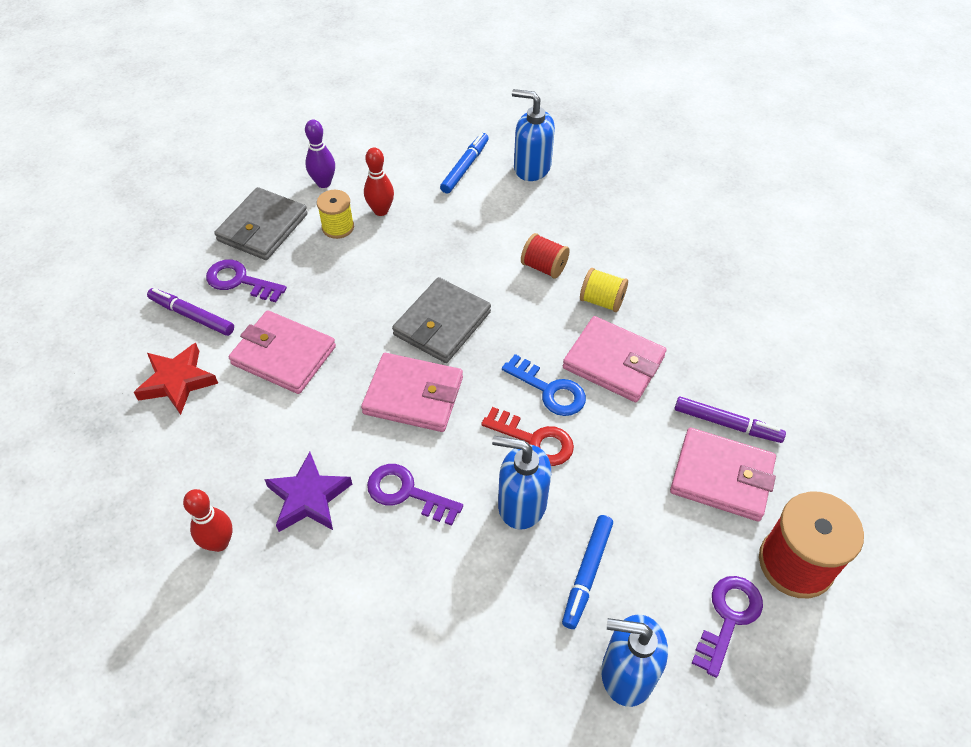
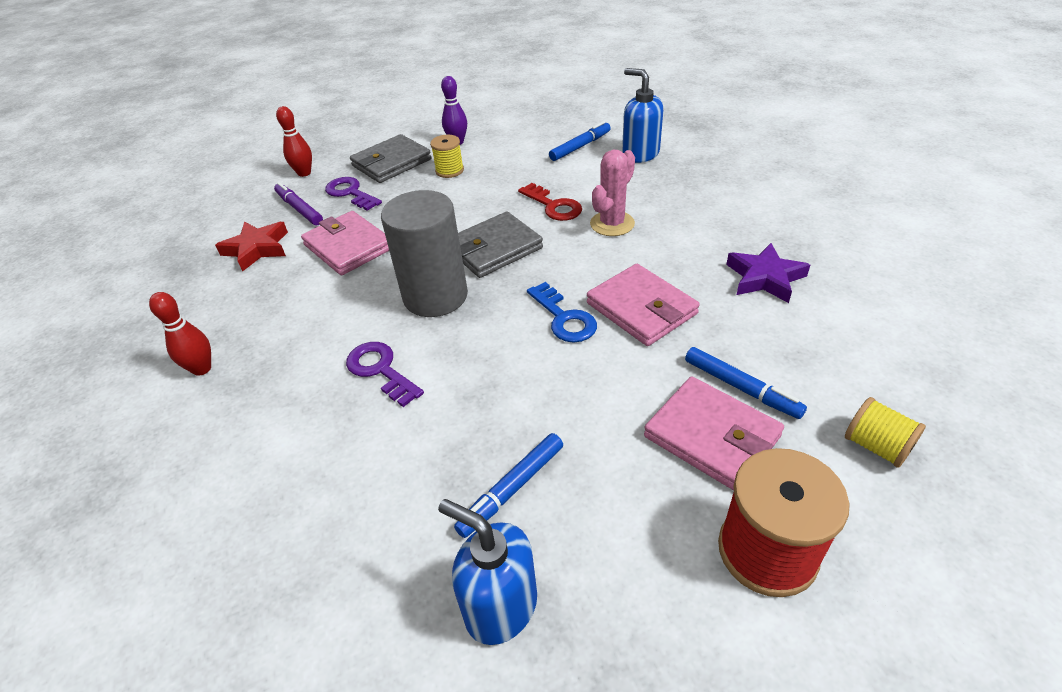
camera: 25 degrees right, 10 degrees down
(308, 497) = (295, 353): purple star -> purple star (764, 278)
(381, 211) = (491, 165): red bowling pin -> red bowling pin (304, 173)
(413, 395) = (435, 296): pink wallet -> grey cylinder
(521, 504) = (481, 407): blue soap dispenser -> none
(534, 440) = (525, 355): red key -> red key (553, 206)
(544, 267) = (612, 224): red spool -> pink cactus
(601, 301) = (655, 258): yellow spool -> yellow spool (876, 446)
(727, 424) = (741, 388): purple marker -> blue marker
(728, 618) = (653, 586): purple key -> none

